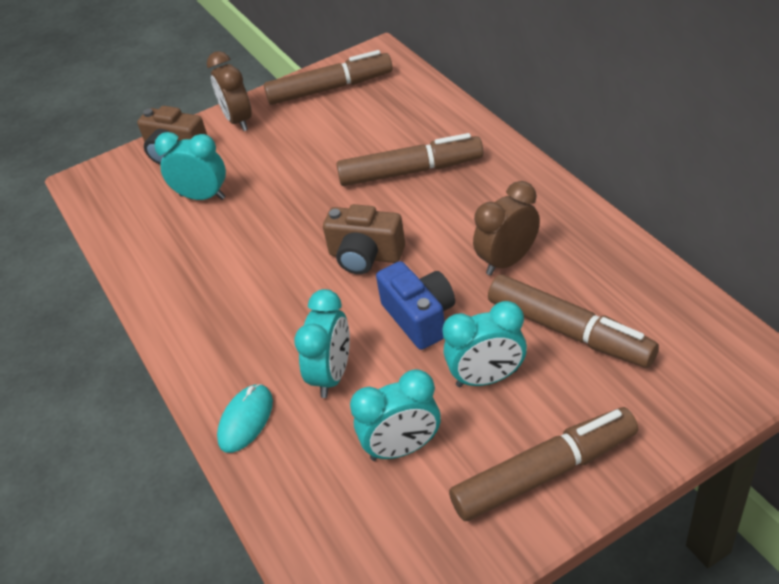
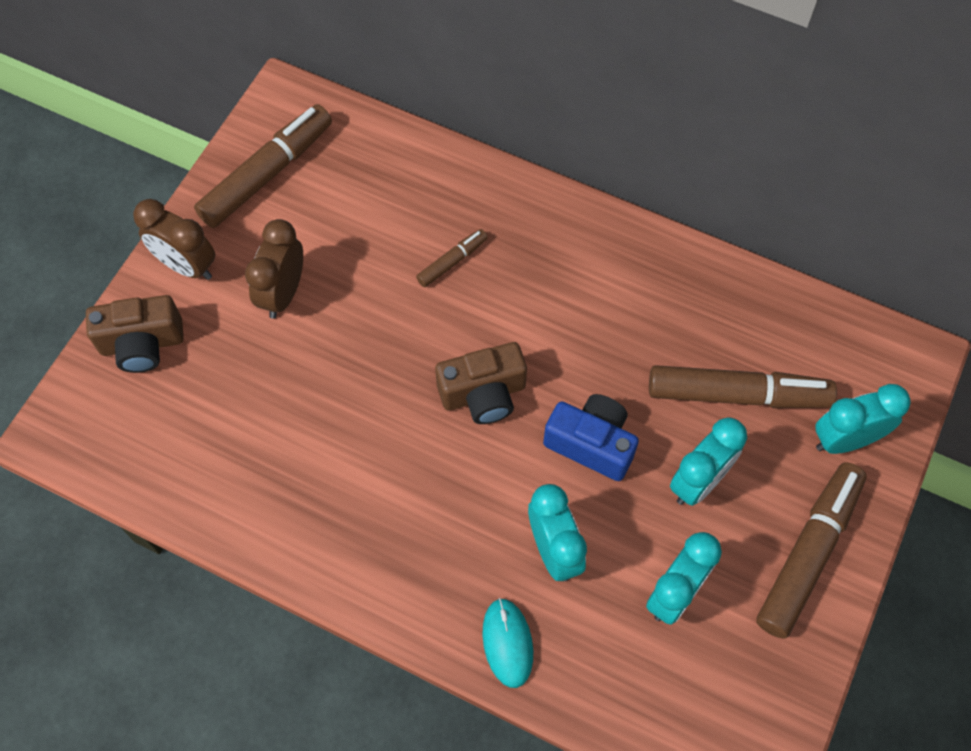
camera: 40 degrees left, 20 degrees up
(202, 197) = (233, 395): turquoise clock -> turquoise clock (845, 439)
(411, 171) = (452, 261): brown marker -> brown marker, size x0.49
(507, 261) = (630, 337): brown clock -> brown clock (283, 293)

